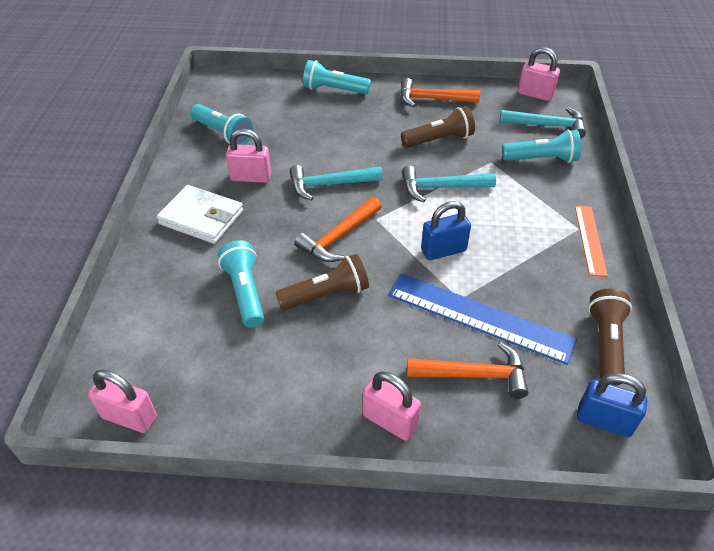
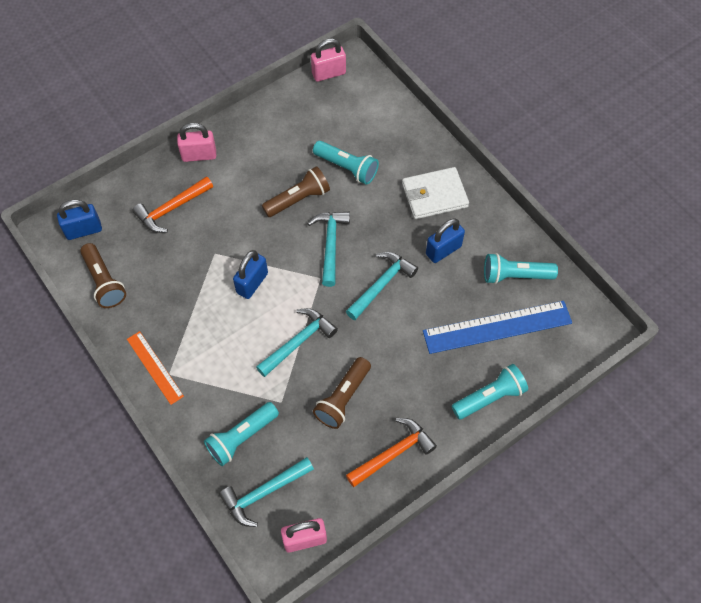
camera: 140 degrees right, 15 degrees up
(251, 177) = (443, 250): pink padlock -> blue padlock
(326, 294) = (298, 199): brown flashlight -> brown flashlight turned 150 degrees counterclockwise
(339, 237) = (330, 244): orange hammer -> turquoise hammer
(479, 317) = (193, 248): blue ruler -> blue ruler (497, 327)

